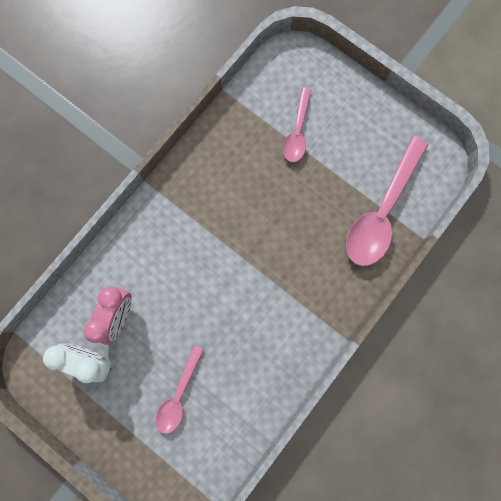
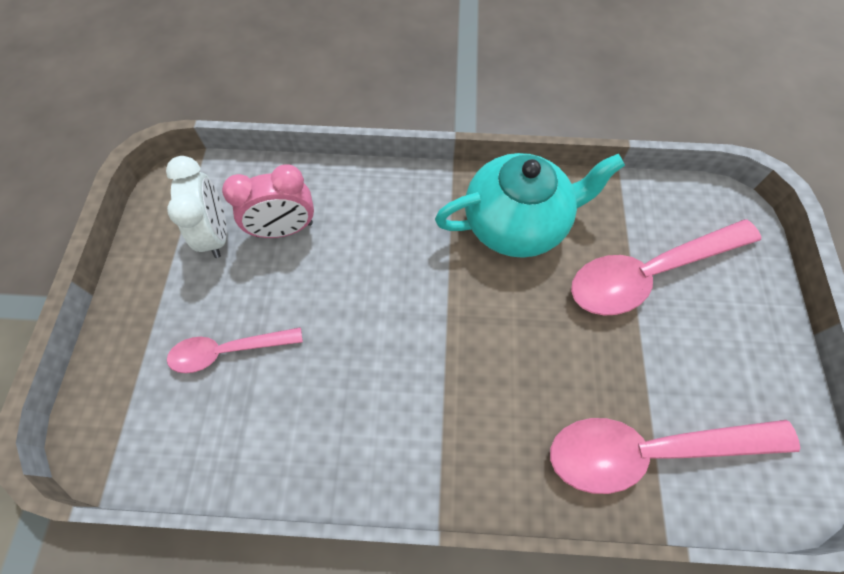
camera: 55 degrees right, 15 degrees down
(216, 177) = (517, 223): none -> turquoise teapot
(297, 132) = (649, 274): pink spoon -> pink spoon, size x1.76

